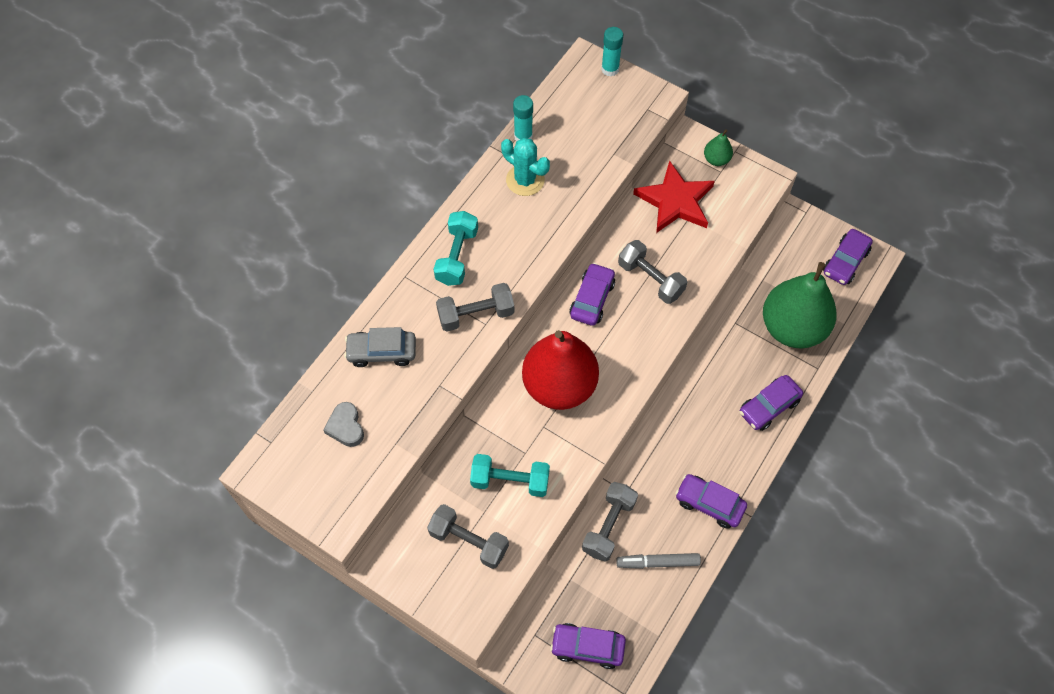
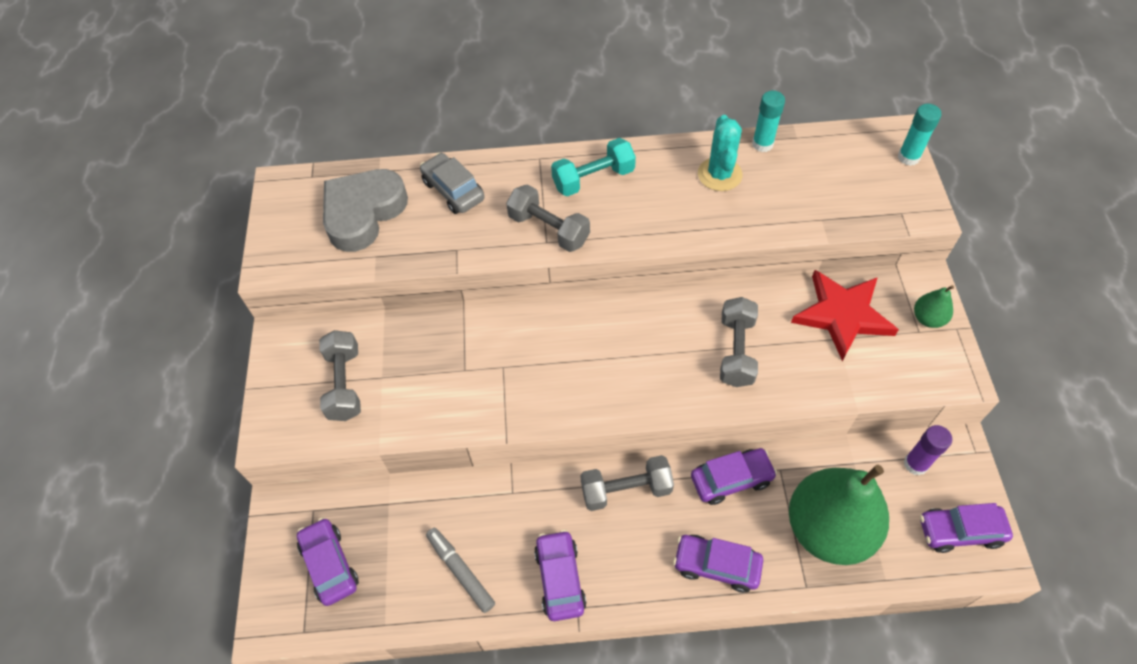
camera: 55 degrees right, 5 degrees down
(346, 427) = (363, 213): grey heart -> grey heart, size x1.99
(510, 481) = (427, 376): turquoise dumbbell -> none
(559, 385) = (554, 351): red pear -> none
(592, 299) = (667, 318): purple car -> purple car (731, 479)
(608, 526) = (465, 500): grey dumbbell -> grey dumbbell (626, 489)
(789, 248) = (915, 464): none -> purple glue stick

